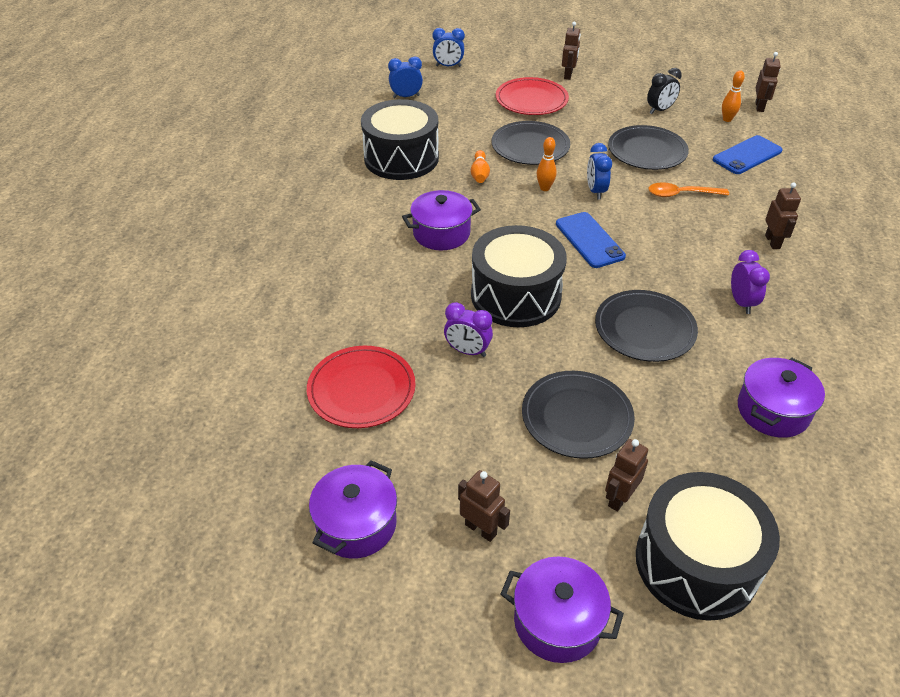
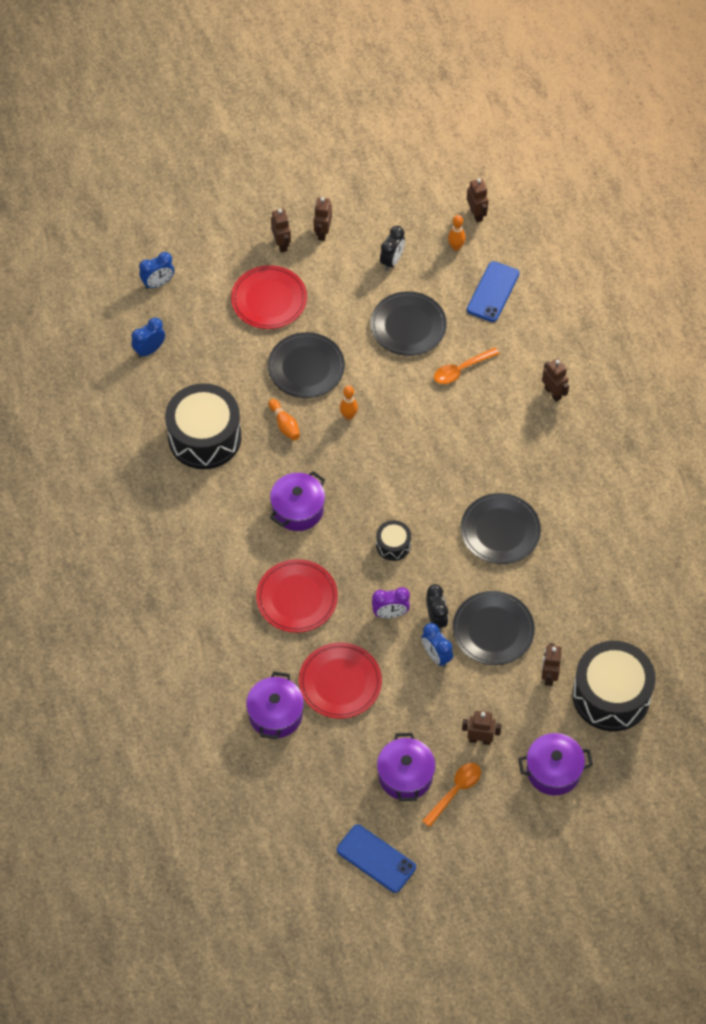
camera: 30 degrees left, 15 degrees up
(381, 298) = (297, 598): none -> red plate
(404, 577) = (455, 791): none -> orange spoon
(516, 295) = (393, 545): black drum -> black drum, size x0.46
(516, 377) = (436, 618): none -> black clock
(589, 240) = (416, 460): blue phone -> blue phone (376, 858)
(595, 191) = (391, 399): blue clock -> blue clock (436, 656)
(609, 79) = (322, 233): none -> brown robot
(741, 302) = (555, 471): purple clock -> none
(773, 411) = (612, 560): purple pot -> purple pot (275, 714)

